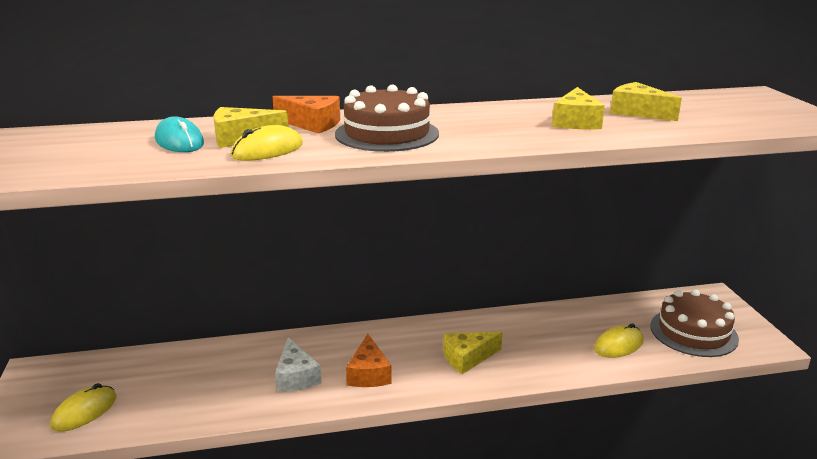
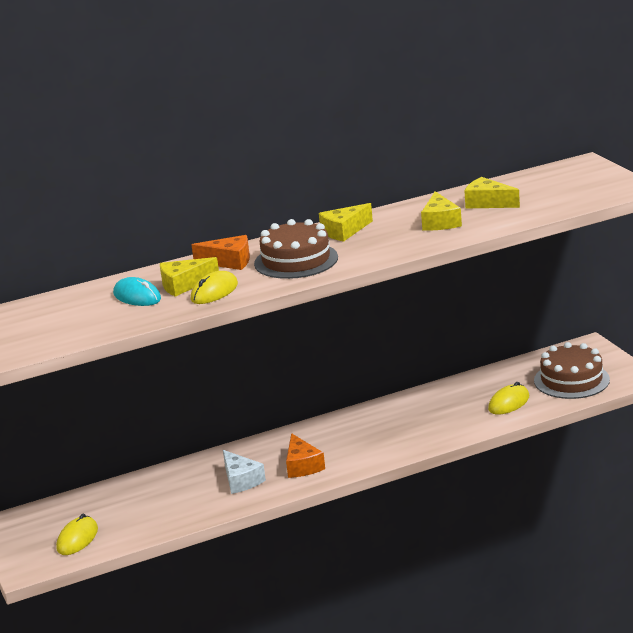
camera: 10 degrees left, 0 degrees up
(467, 358) = (382, 438): yellow cheese -> yellow cheese (344, 231)

